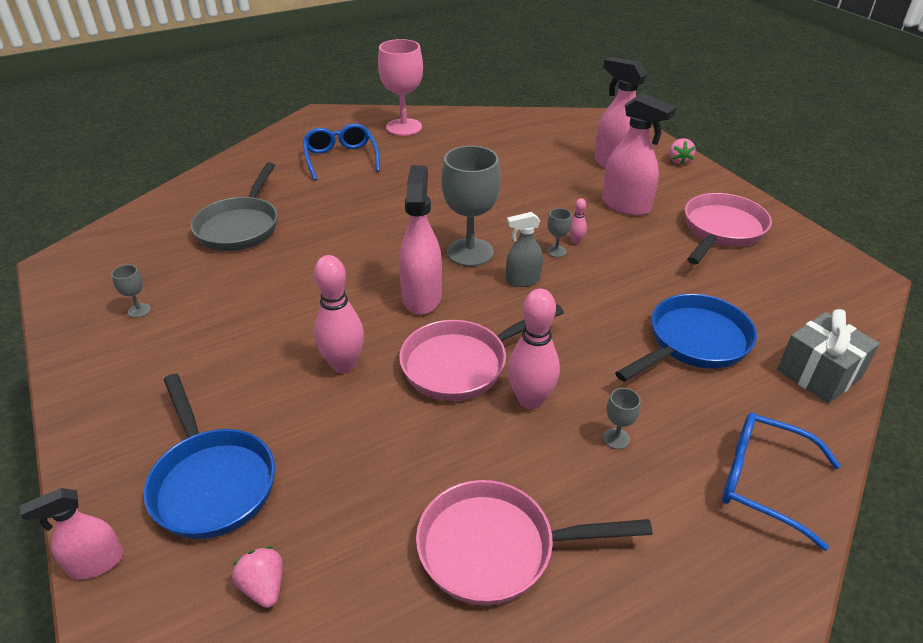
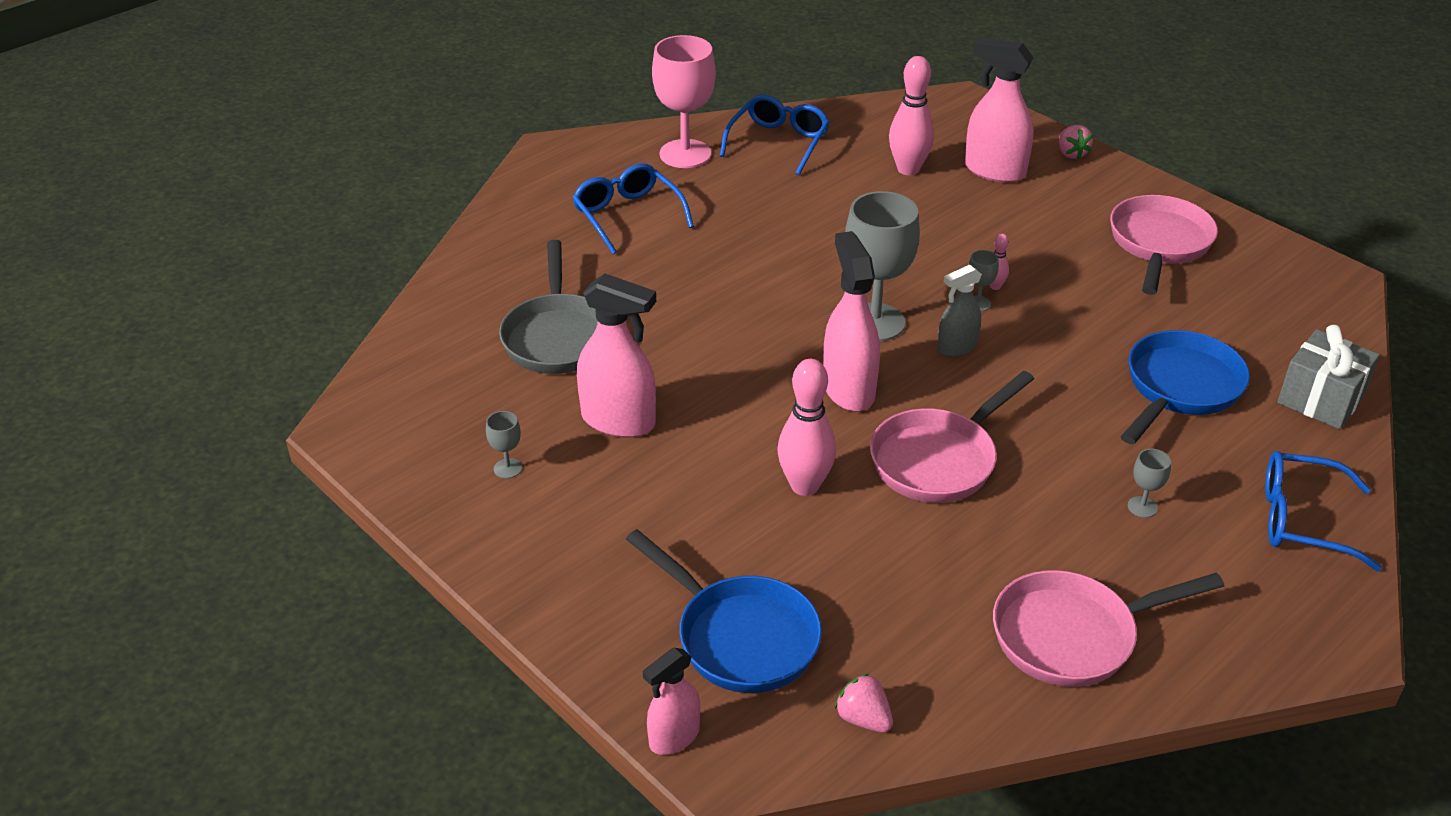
camera: 15 degrees left, 0 degrees up
(470, 128) = (778, 143): none -> blue glasses
(530, 400) = (1034, 485): pink bowling pin -> pink bowling pin (908, 169)
(626, 206) = (1033, 228): pink spray bottle -> pink spray bottle (619, 421)

